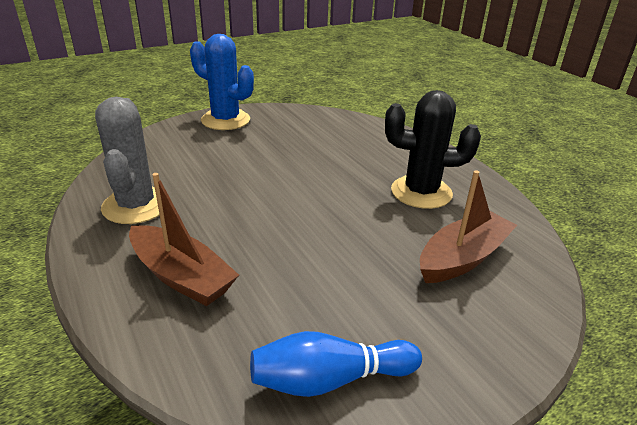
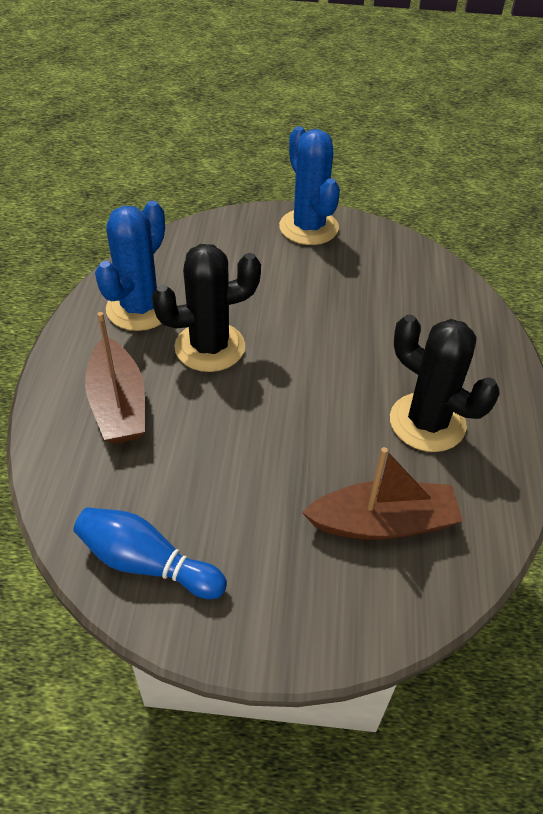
camera: 35 degrees right, 15 degrees up
(136, 206) = (140, 308): grey cactus -> blue cactus
(223, 208) = (210, 347): none -> black cactus

